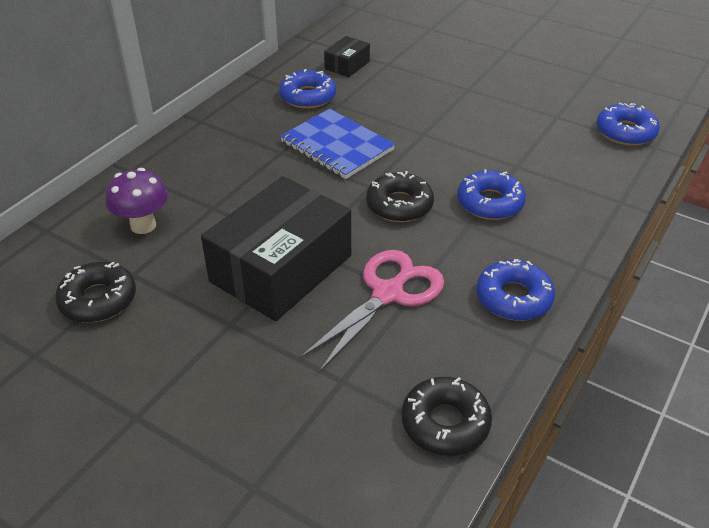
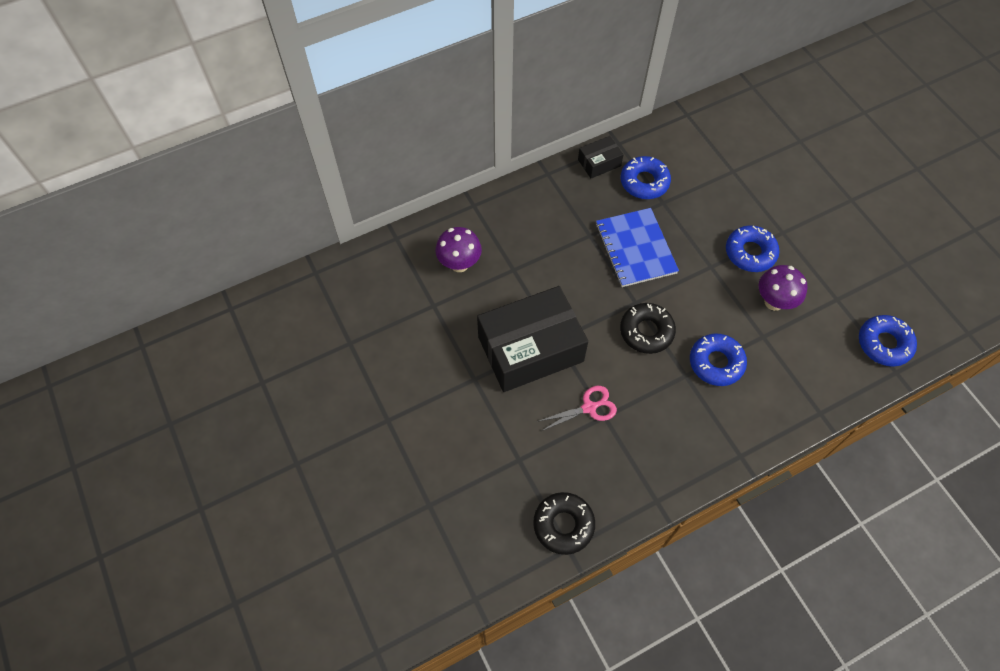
camera: 30 degrees right, 20 degrees up
(98, 300) = (404, 317): black donut -> none
(347, 65) = (698, 158): black box -> black box (599, 163)
(388, 294) = (589, 407): pink scissors -> pink scissors, size x0.60
(503, 138) = (774, 302): none -> purple mushroom
(513, 298) = (673, 456): blue donut -> blue donut (750, 253)

